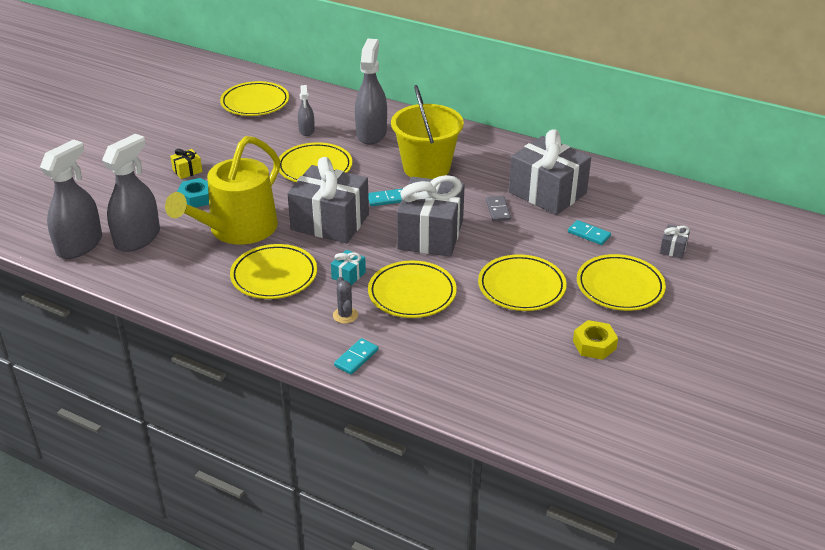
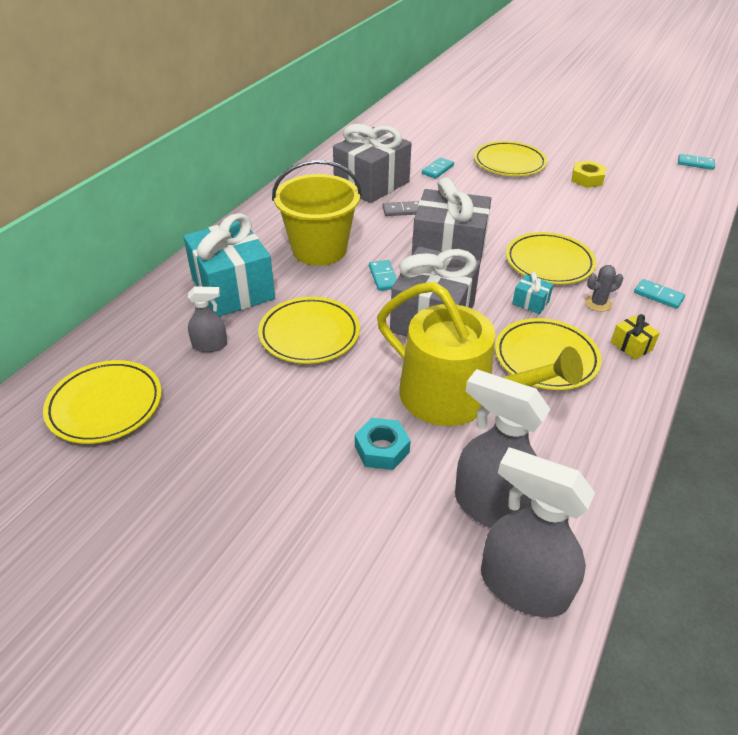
camera: 90 degrees left, 5 degrees up
(187, 171) = (305, 469): yellow gift -> yellow gift (631, 346)
(371, 133) = (233, 289): grey spray bottle -> turquoise gift
(521, 287) = (522, 205): yellow plate -> none
(670, 461) = (695, 163): none -> turquoise domino
(673, 248) = (453, 138): grey gift -> none

